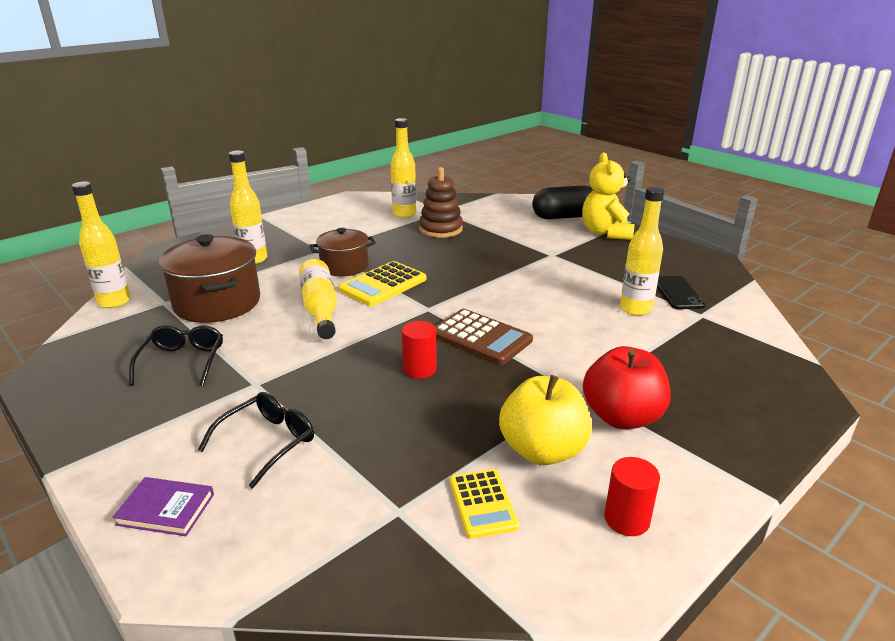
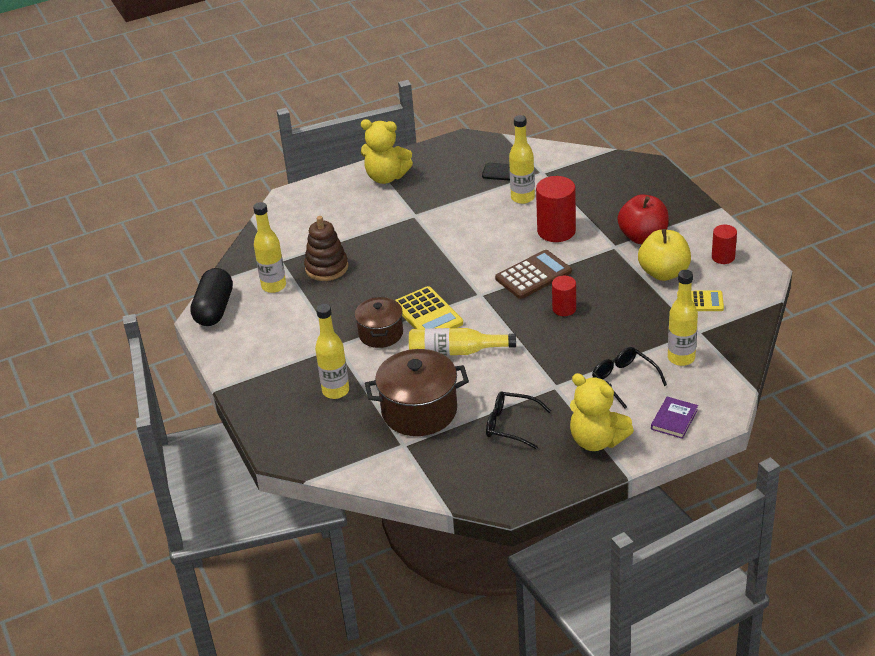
camera: 70 degrees left, 10 degrees up
(114, 302) = (388, 477): yellow bottle -> yellow bottle (681, 358)
(135, 434) = (597, 440): none -> yellow teddy bear
(564, 217) = (338, 190): black capsule -> black capsule (214, 309)
(584, 341) = (556, 231): none -> red cylinder

